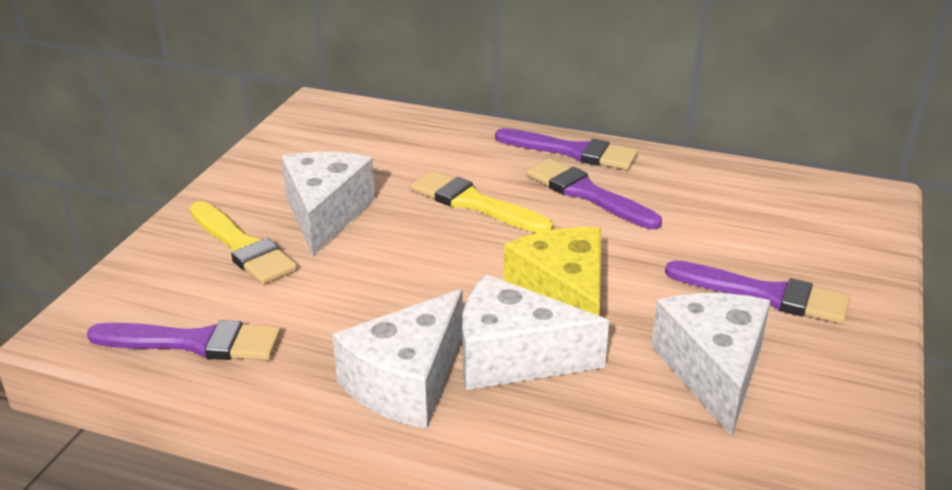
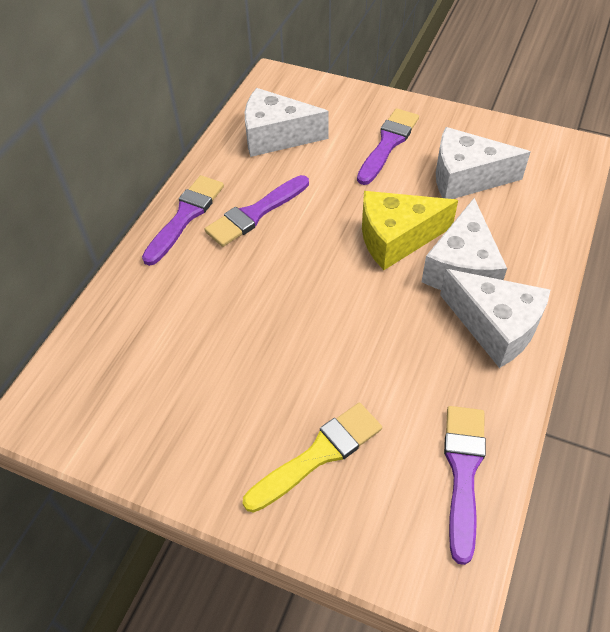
camera: 85 degrees left, 20 degrees up
(325, 214) = (268, 390): white cheese -> white cheese (276, 136)
(474, 203) = (261, 283): yellow brush -> none

